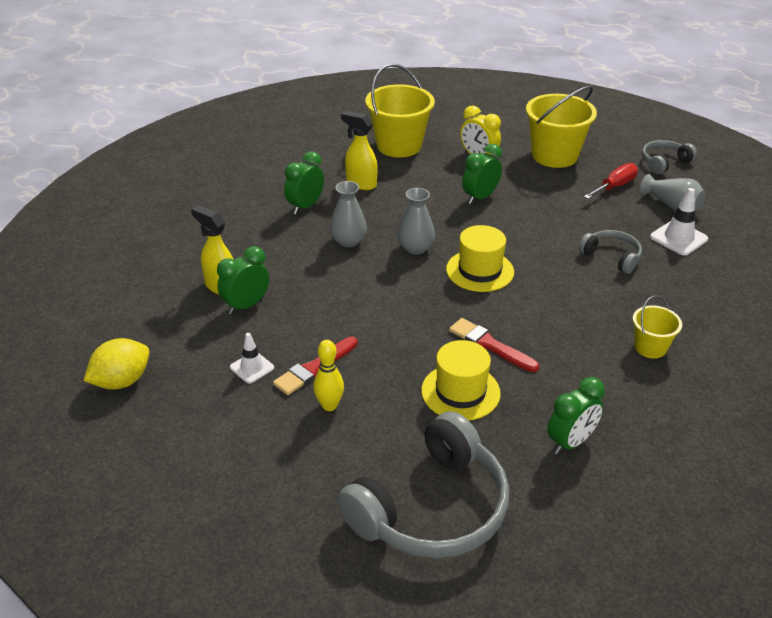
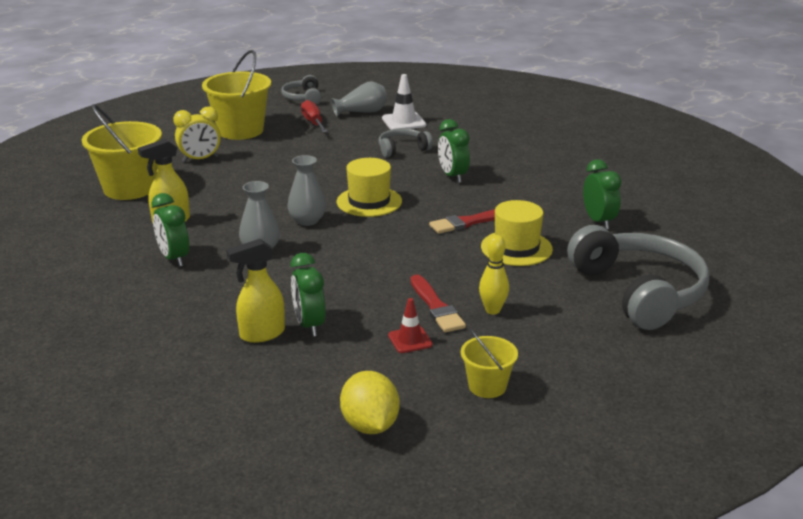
camera: 65 degrees left, 10 degrees down
(252, 367) = (410, 340): white traffic cone -> red traffic cone
(480, 197) = (264, 175): green clock -> green clock (452, 176)
(650, 347) = (518, 167): yellow bucket -> yellow bucket (487, 386)

